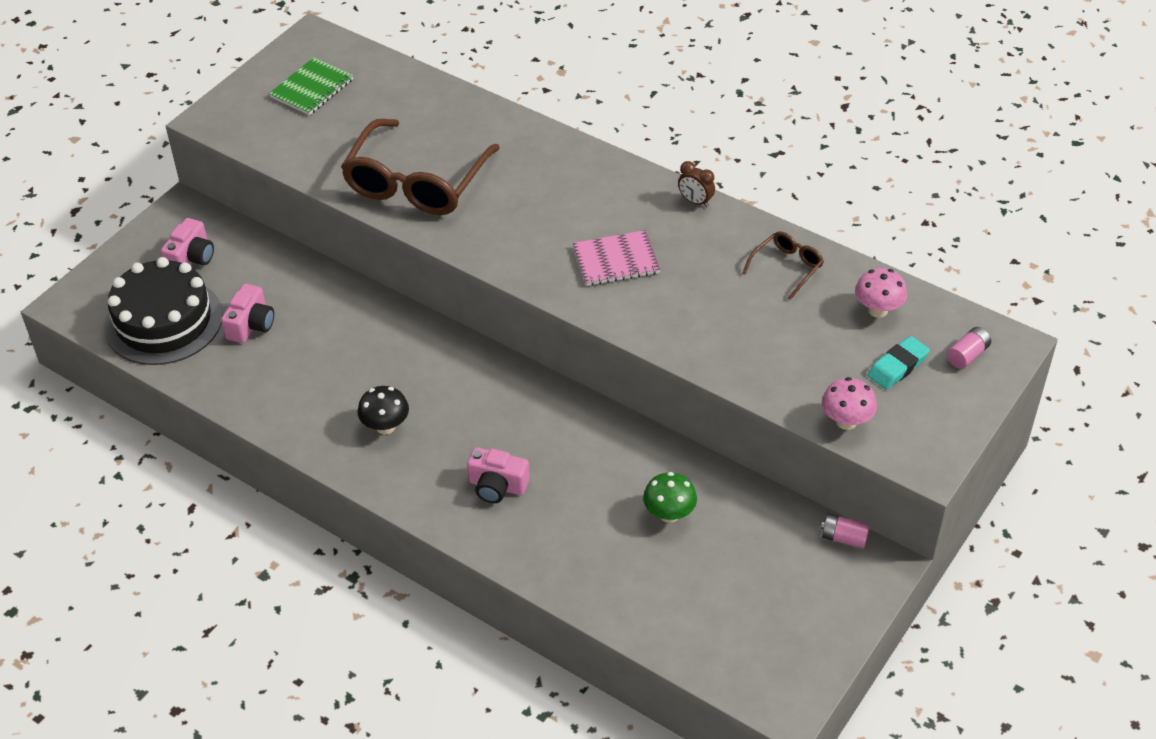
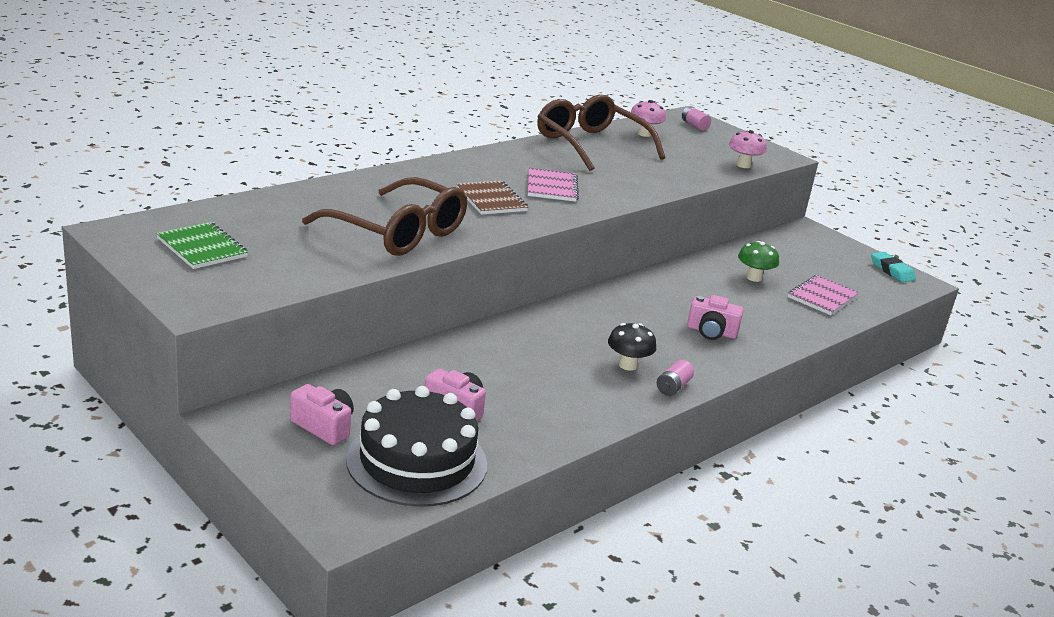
camera: 80 degrees left, 20 degrees down
(497, 486) = (711, 332): pink camera -> pink camera turned 75 degrees clockwise
(543, 223) = (491, 200): none -> brown notebook
(658, 588) = (822, 297): none -> pink notebook
(695, 201) = (502, 151): brown clock -> none
(787, 267) = (590, 144): brown glasses -> brown glasses, size x2.15
(844, 538) = (784, 233): pink battery -> pink battery (673, 387)
(897, 366) = (698, 142): turquoise eraser -> turquoise eraser (891, 271)

